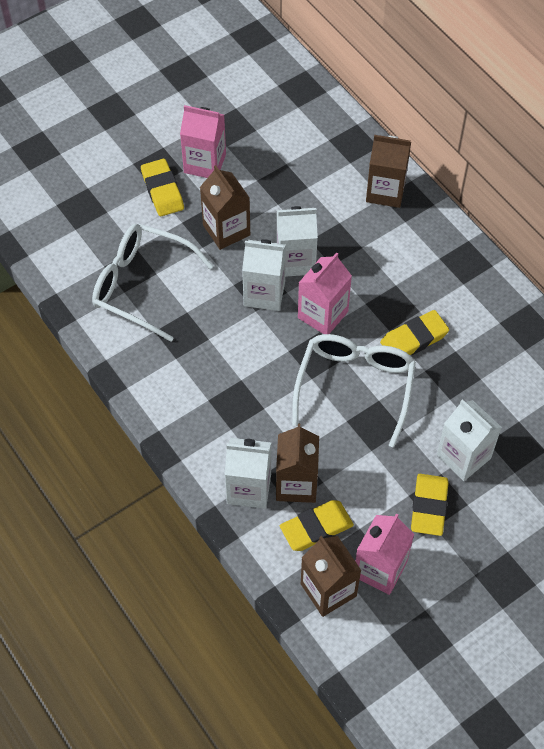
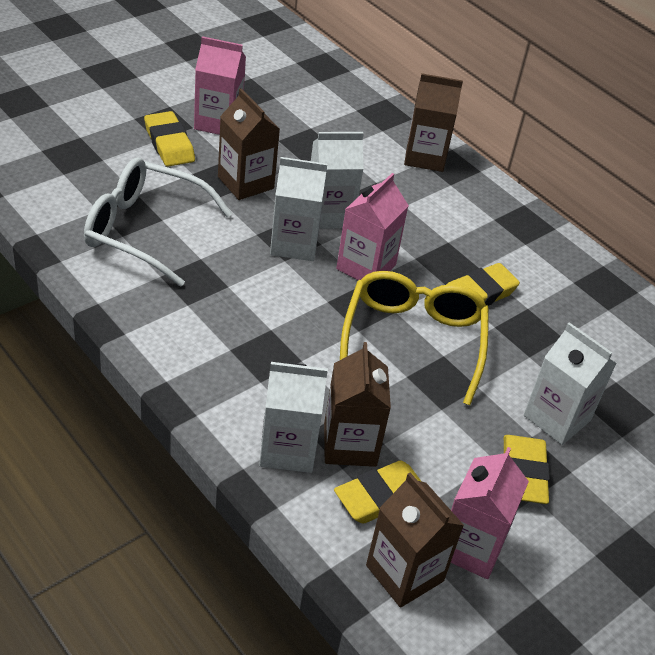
camera: 10 degrees left, 15 degrees down
(355, 387) = (413, 341): white glasses -> yellow glasses

